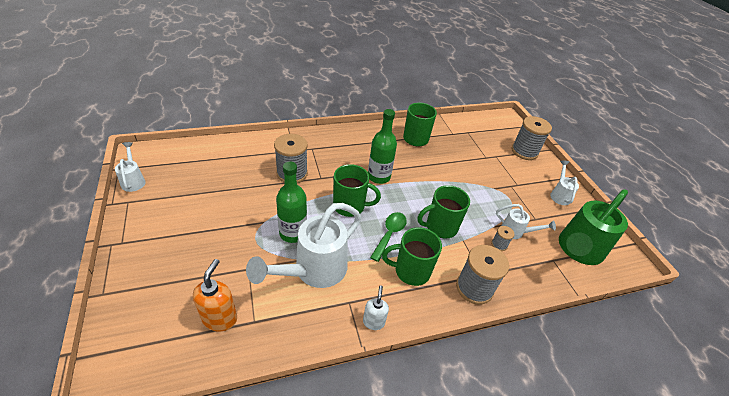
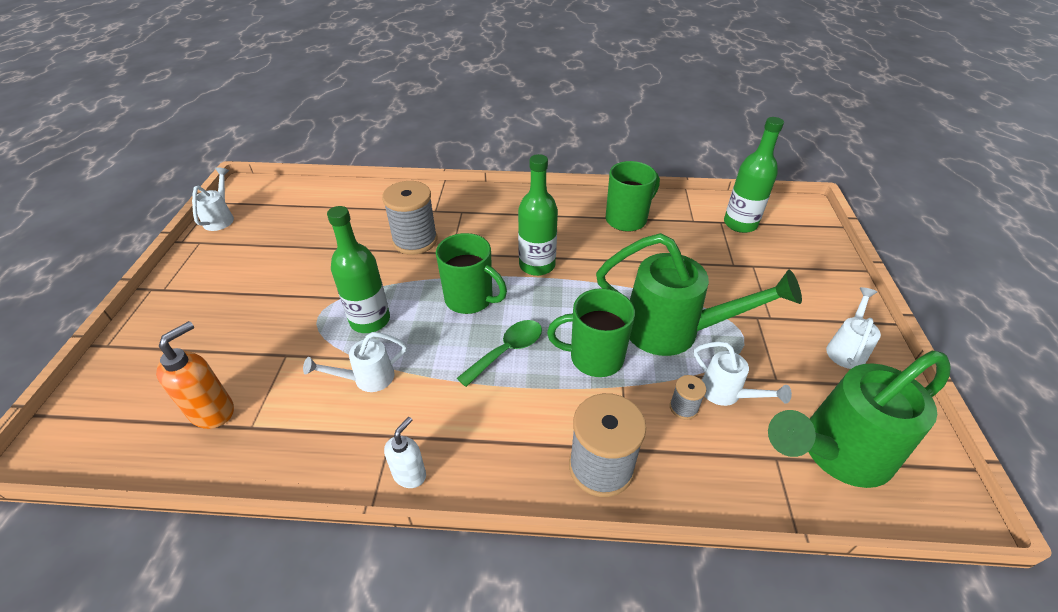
camera: 25 degrees right, 0 degrees up
(313, 271) = (366, 379): white watering can -> white watering can, size x0.49
(411, 271) = (509, 413): green mug -> none
(474, 202) = (675, 331): none -> green watering can
(478, 132) = (740, 224): none -> green bottle
(524, 151) = (812, 266): grey spool -> none

